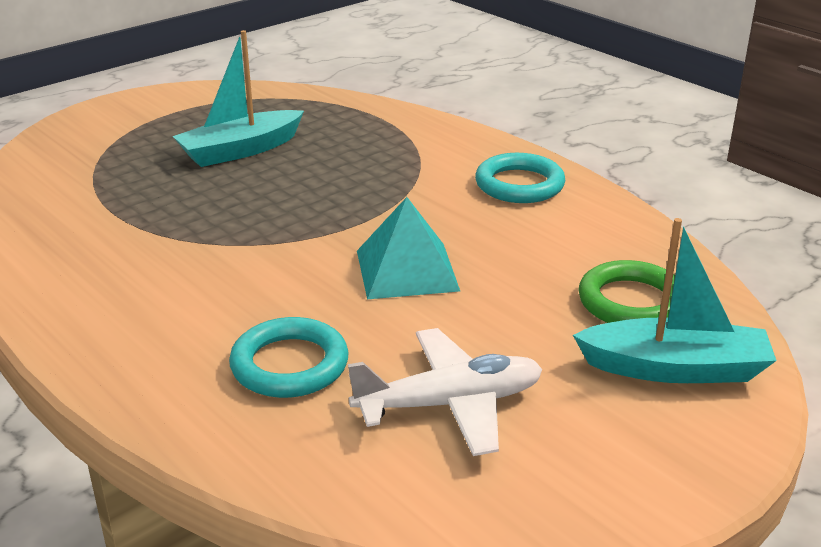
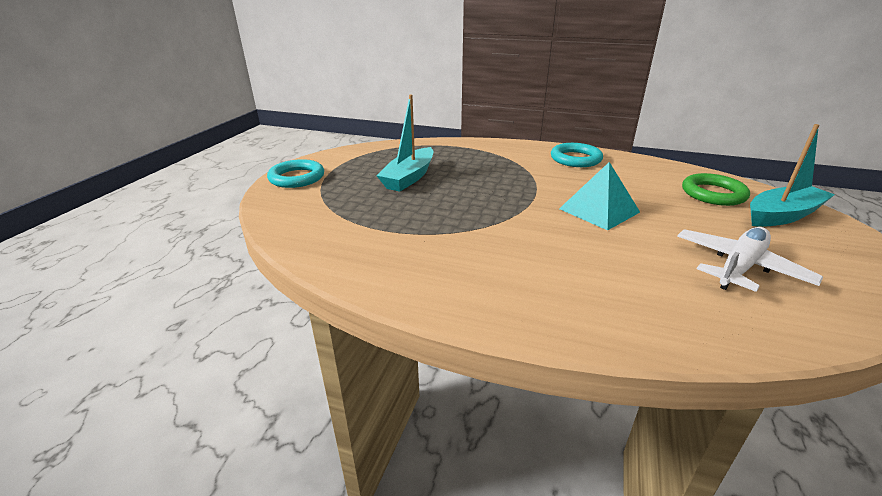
camera: 30 degrees left, 0 degrees up
(289, 365) = (634, 278): turquoise ring -> turquoise ring (297, 178)

